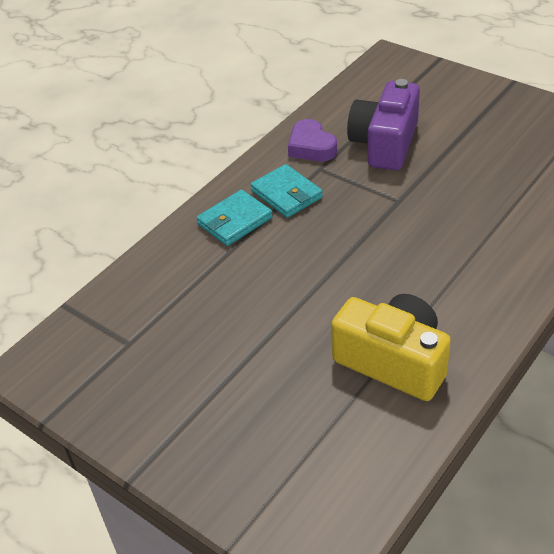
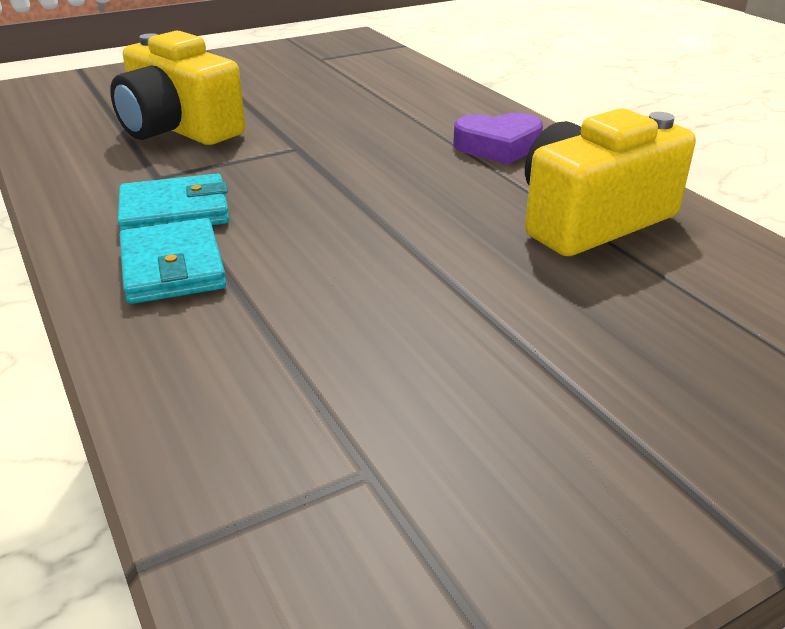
camera: 70 degrees left, 10 degrees down
(311, 147) = (102, 171): purple heart -> purple heart (498, 146)
(385, 144) = (179, 129): purple camera -> yellow camera

